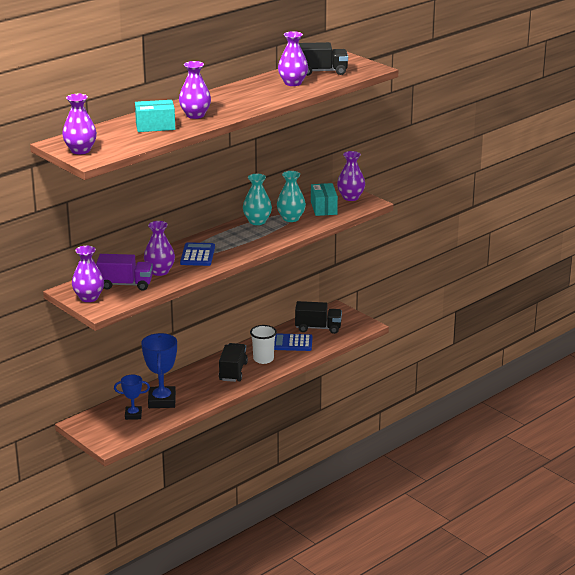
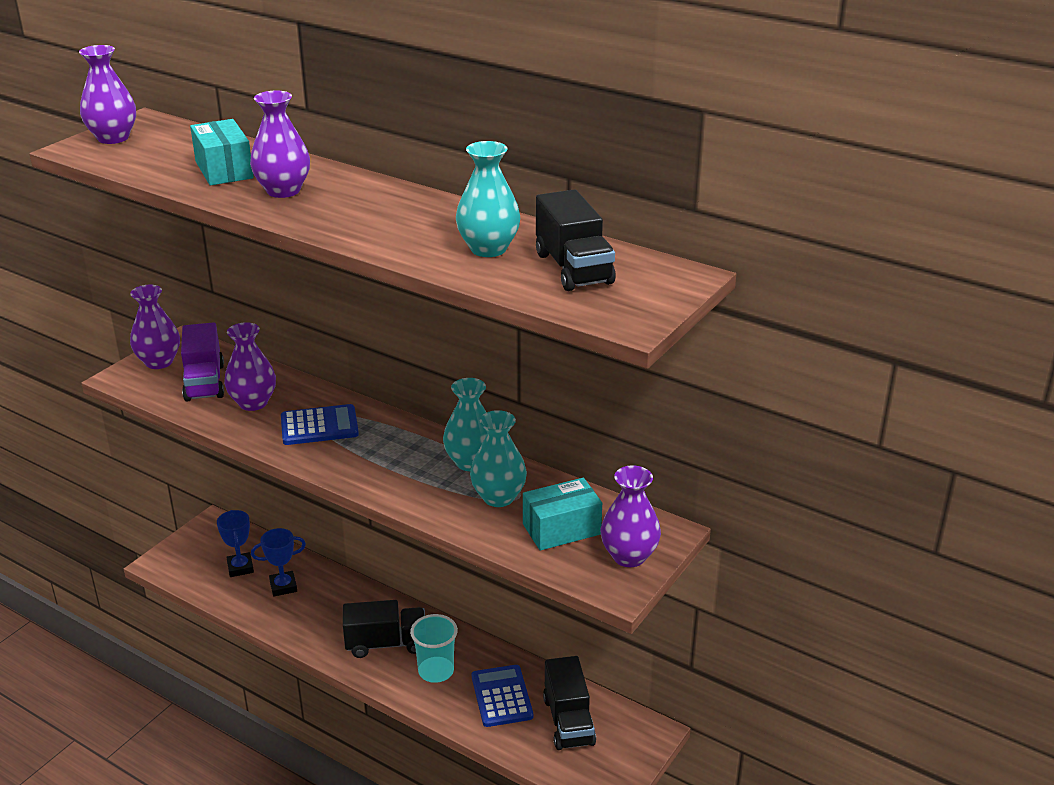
camera: 75 degrees right, 5 degrees up
(162, 401) = (283, 586): blue trophy -> blue trophy, size x0.59
(263, 359) = (436, 671): white cup -> turquoise cup
(293, 83) = (488, 249): purple vase -> turquoise vase

